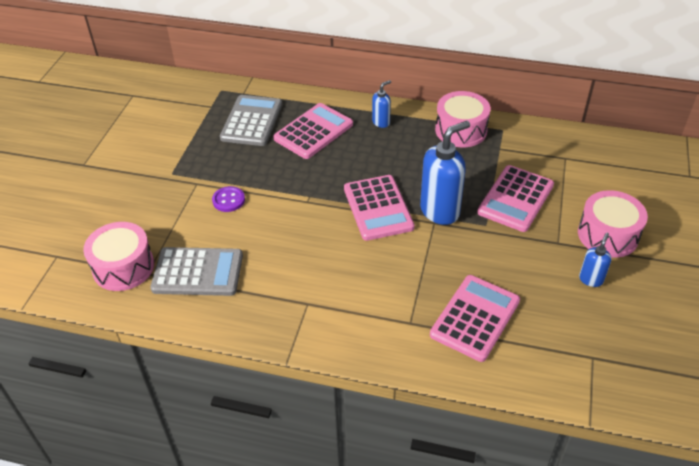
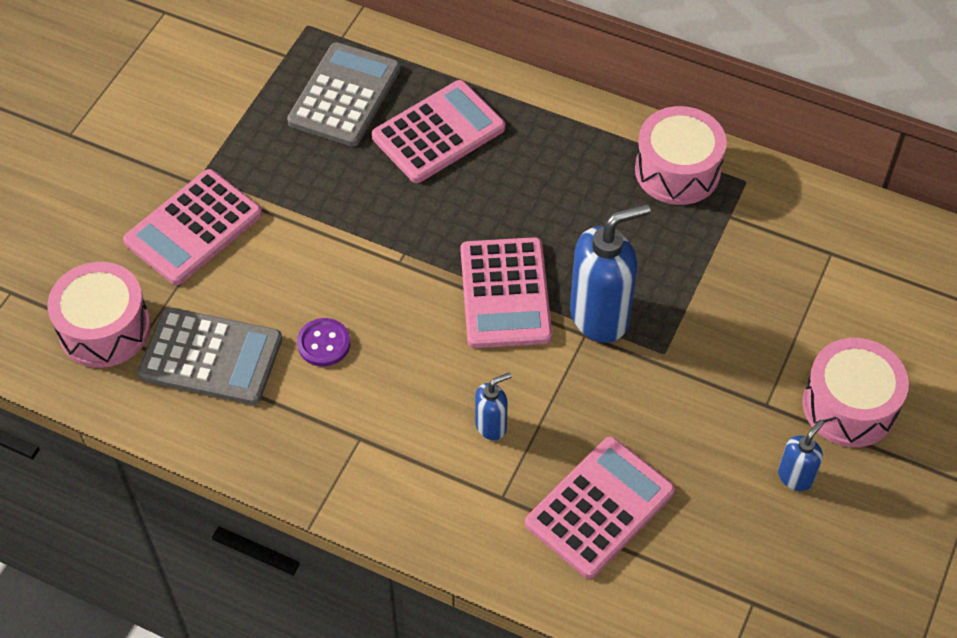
camera: 10 degrees right, 10 degrees up
(228, 200) = (279, 239): purple button -> purple button (324, 343)
(381, 122) = (552, 133): blue soap dispenser -> blue soap dispenser (491, 426)
(515, 199) = (725, 315): pink calculator -> pink calculator (193, 228)

